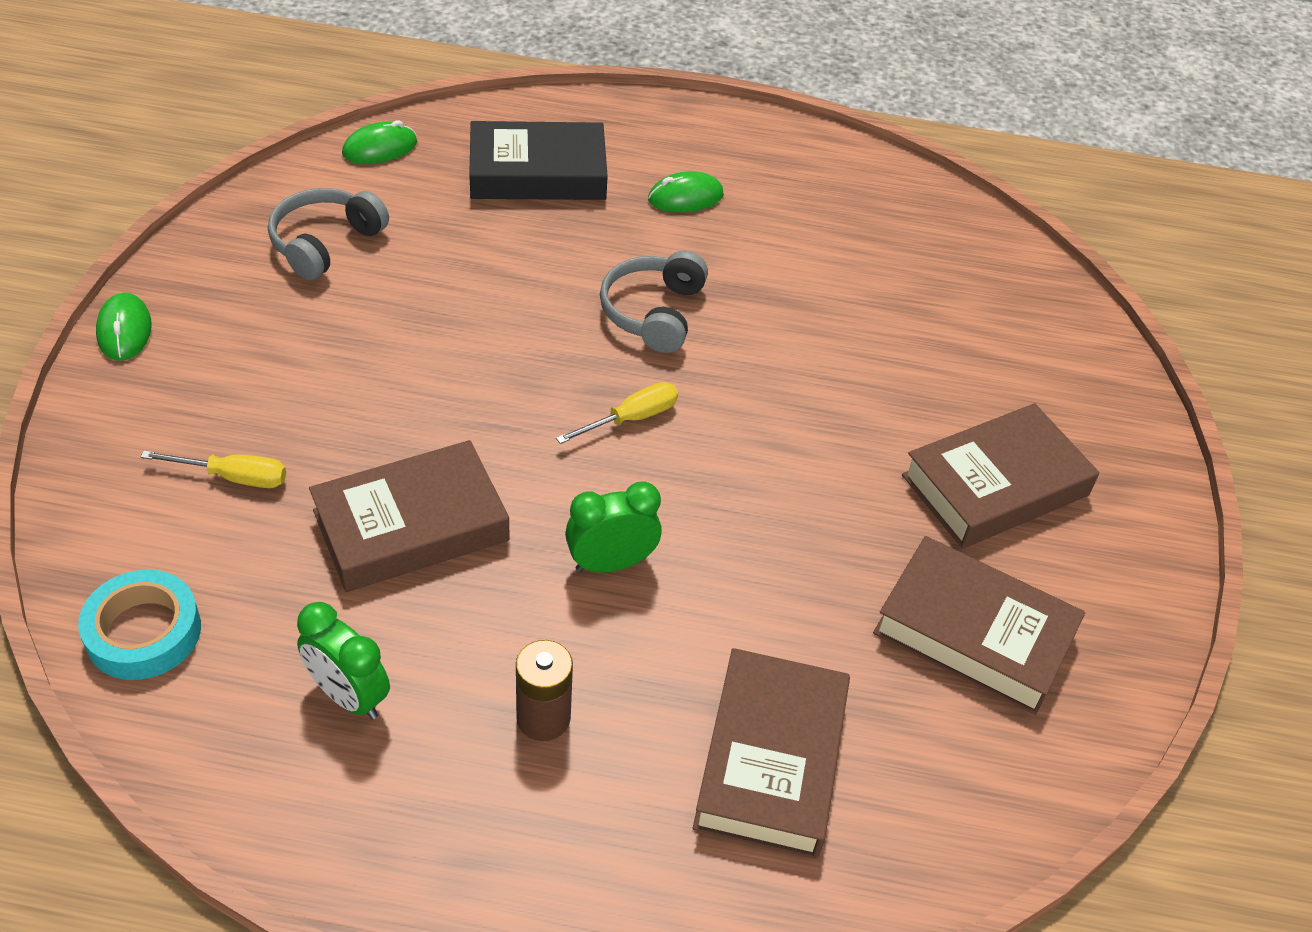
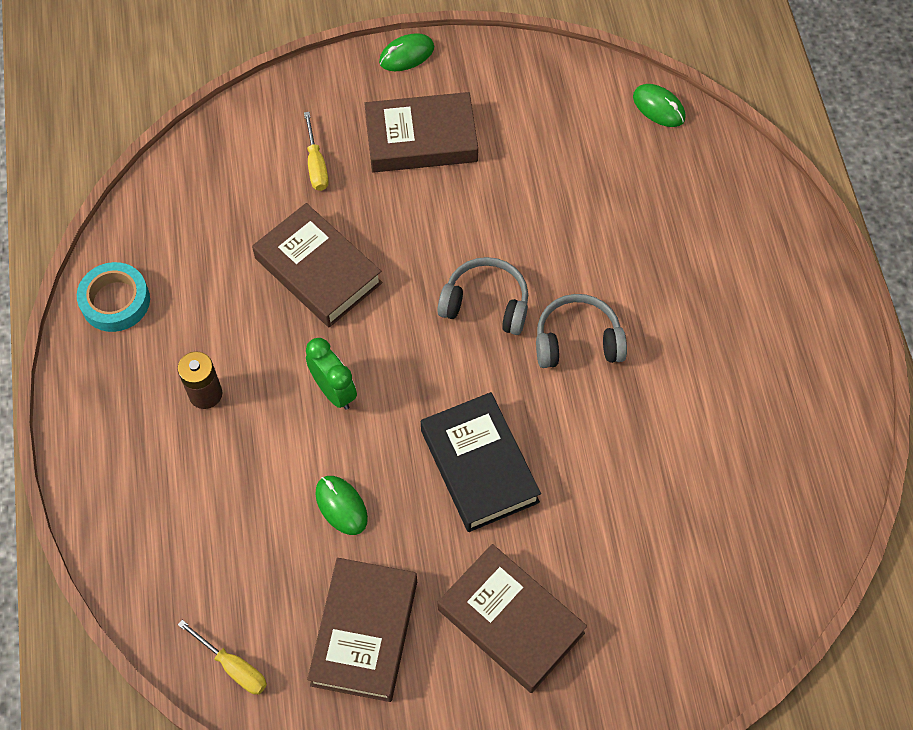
camera: 75 degrees right, 15 degrees up
(143, 632) = (191, 175): turquoise tape -> turquoise tape (115, 301)
(325, 243) = (541, 120): grey headphones -> grey headphones (486, 304)
(348, 696) = (185, 290): green clock -> none
(537, 172) = (691, 214): black book -> black book (479, 466)
(631, 418) = (465, 361): yellow screwdriver -> yellow screwdriver (233, 666)
(685, 197) = (720, 321): green mouse -> green mouse (341, 506)
(771, 760) = (219, 529): brown book -> brown book (421, 139)

